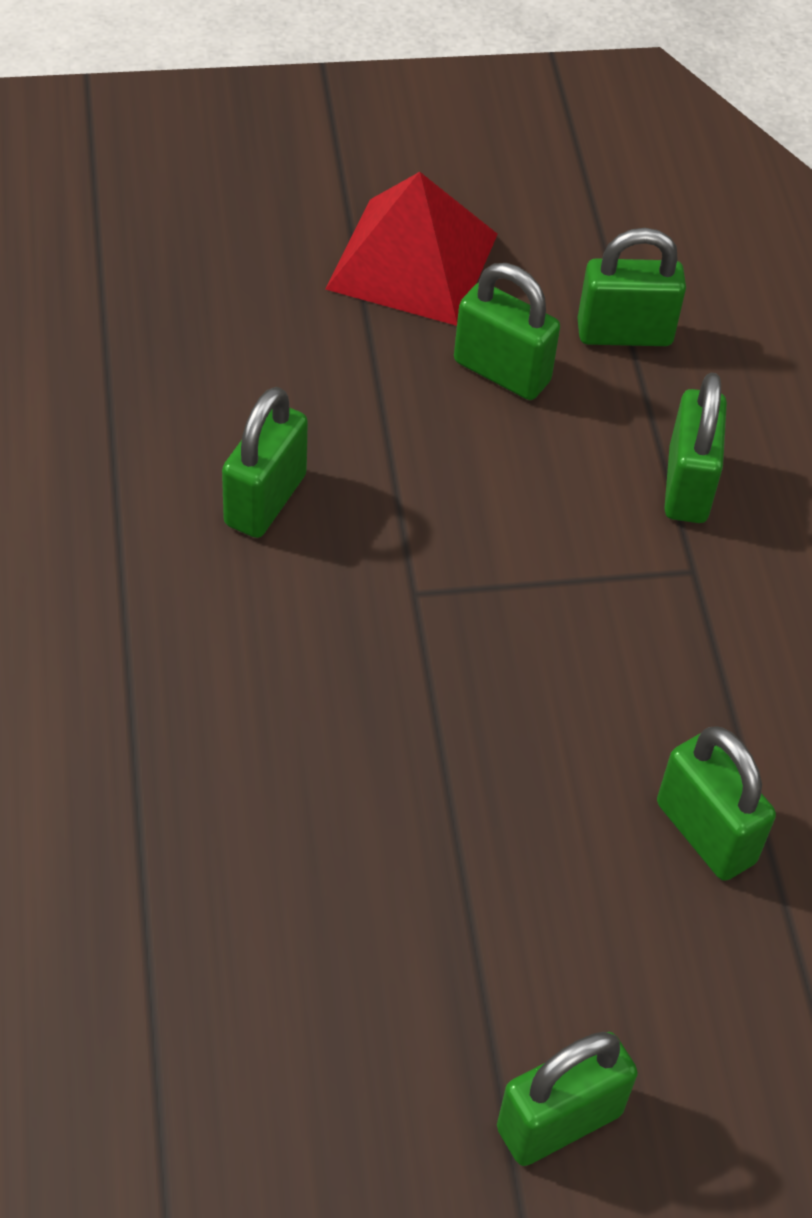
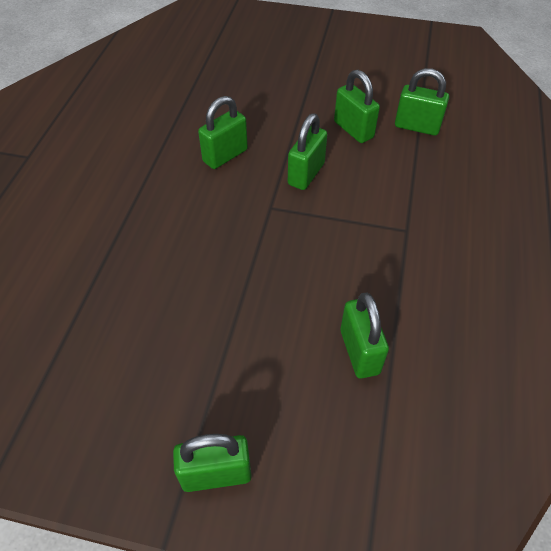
camera: 25 degrees right, 0 degrees up
(412, 261) = (334, 82): red pyramid -> none
(687, 486) = (419, 194): green padlock -> green padlock (306, 174)

